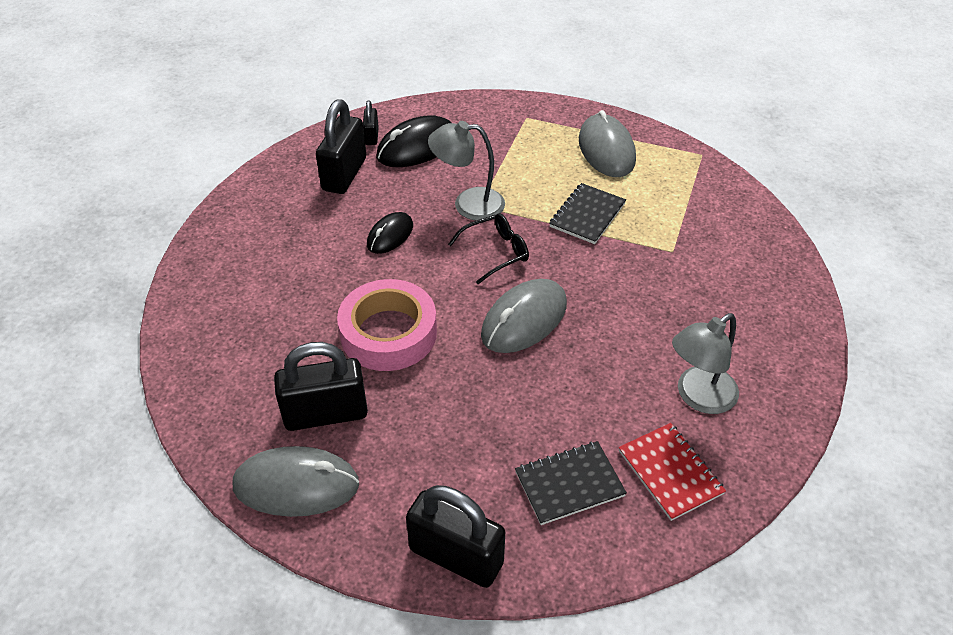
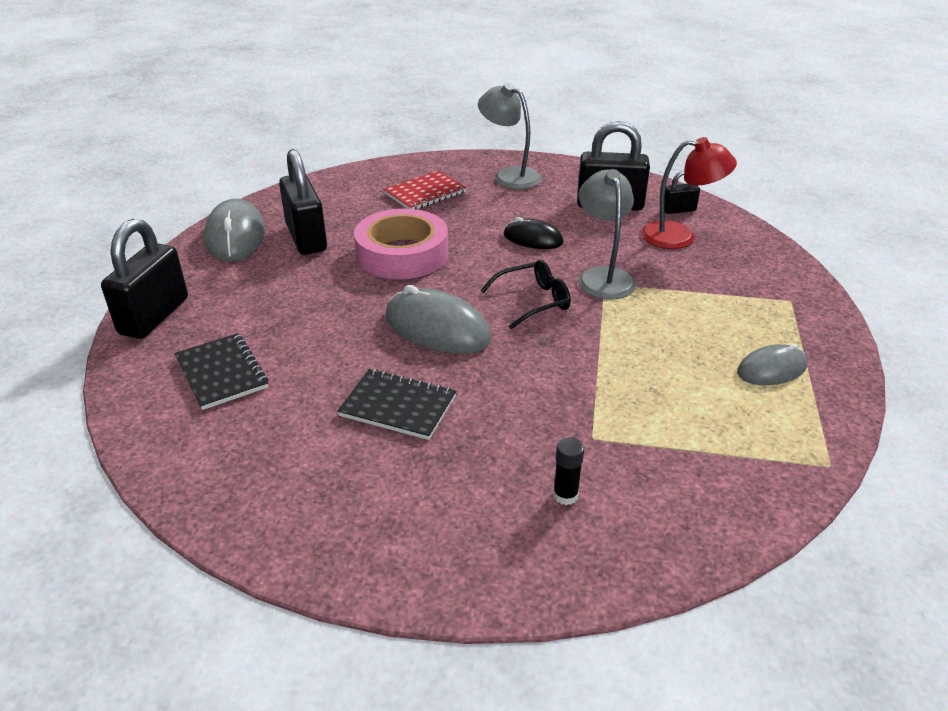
camera: 80 degrees right, 10 degrees down
(417, 147) = (679, 236): black mouse -> red lamp
(495, 252) = (533, 301): black glasses -> black glasses turned 75 degrees counterclockwise
(587, 215) = (628, 361): black notebook -> black notebook (398, 406)
(606, 150) = (771, 369): grey mouse -> grey mouse, size x0.61
(670, 472) = (229, 443): red notebook -> red notebook (425, 193)
(698, 397) = (338, 465): grey lamp -> grey lamp (509, 175)
(728, 275) = (565, 495): none -> black glue stick

